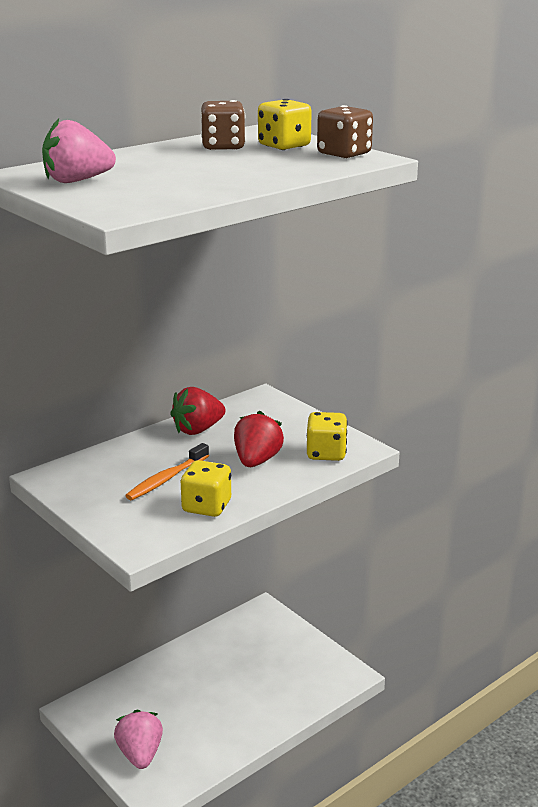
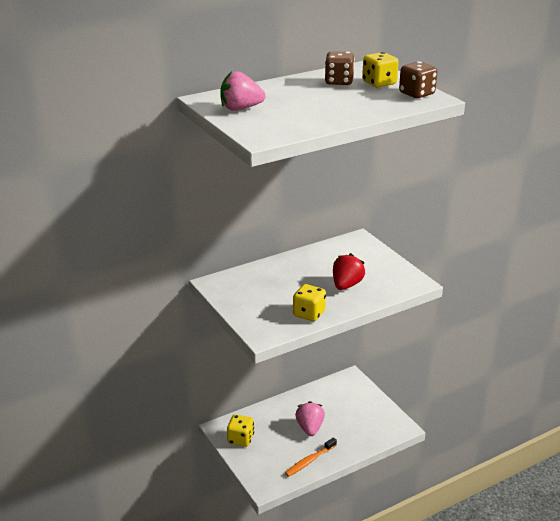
camera: 10 degrees right, 5 degrees up
(140, 754) = (258, 461): pink strawberry -> pink strawberry (310, 428)
(166, 479) = (286, 292): orange toothbrush -> orange toothbrush (309, 461)
(198, 430) = (312, 259): red strawberry -> none
(326, 453) = (393, 284): yellow dice -> yellow dice (240, 439)

